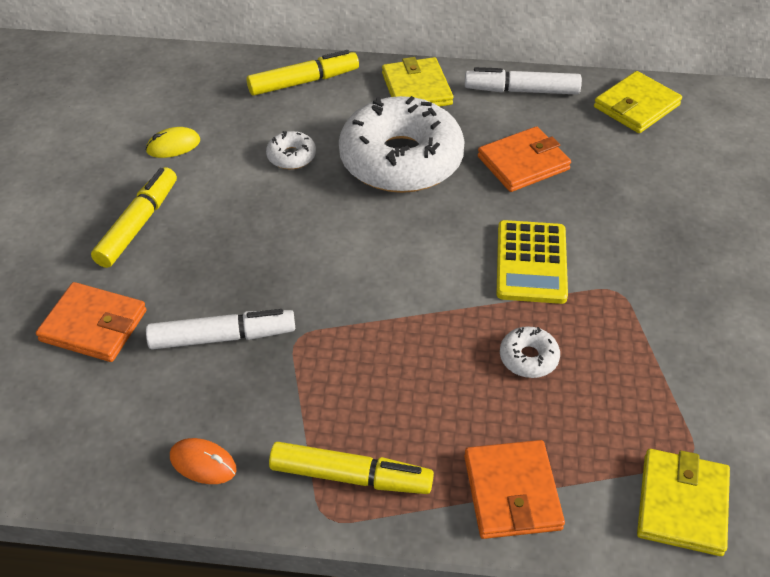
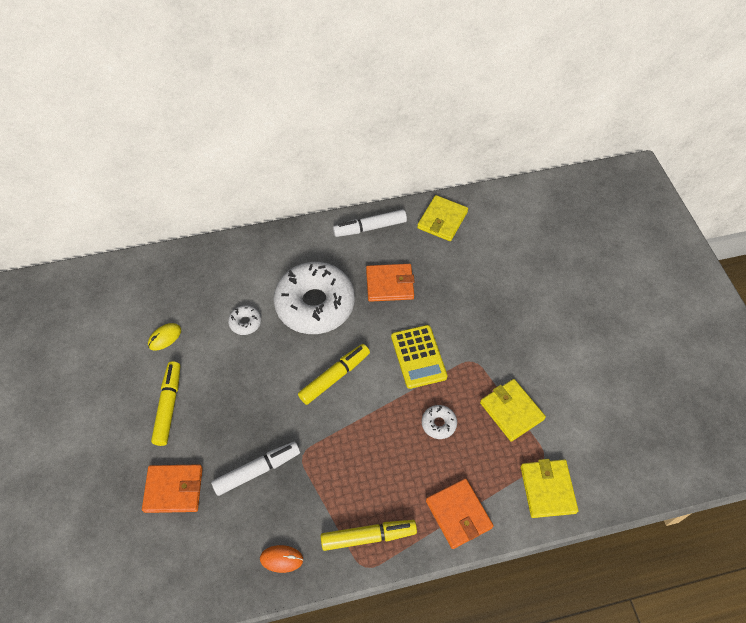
camera: 20 degrees left, 10 degrees up
(303, 82) = (229, 260): yellow marker -> yellow marker (334, 377)
(417, 89) = (304, 245): yellow wallet -> yellow wallet (511, 411)
(523, 163) = (389, 284): orange wallet -> orange wallet turned 45 degrees clockwise

